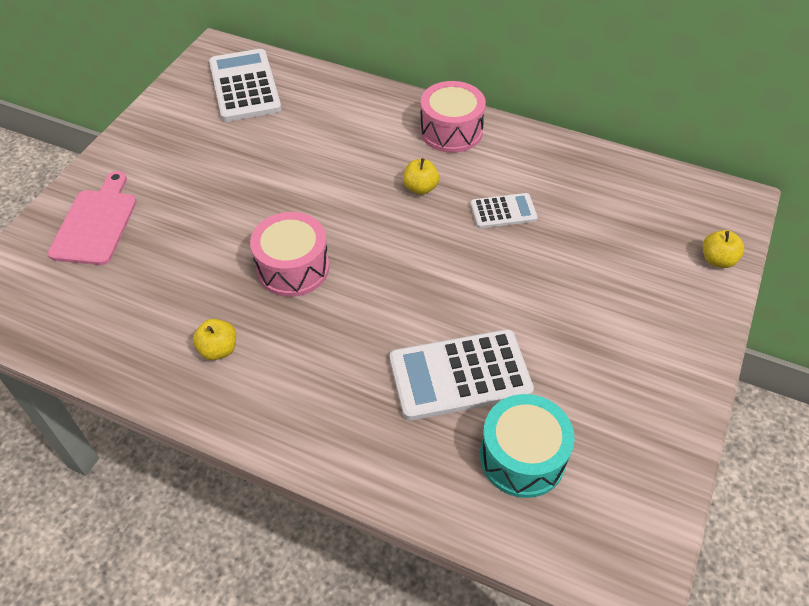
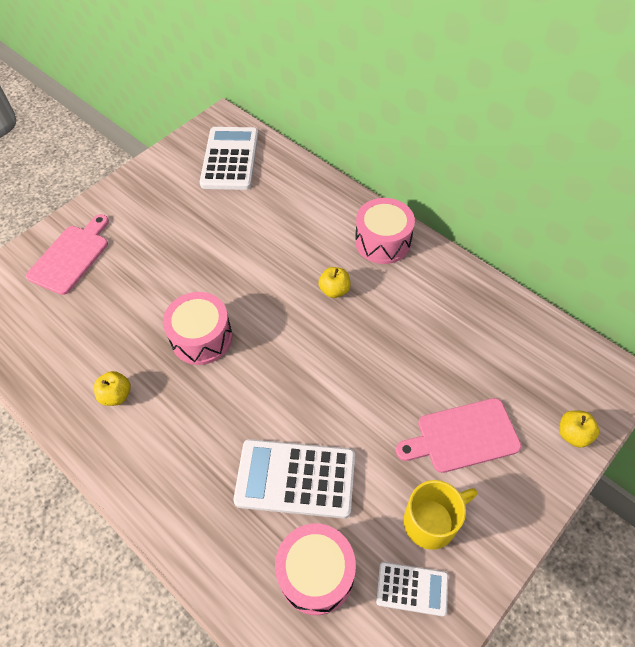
camera: 20 degrees right, 5 degrees up
(503, 211) = (396, 331): white calculator -> white calculator (412, 588)
(522, 457) = (316, 573): turquoise drum -> pink drum
(613, 289) = (462, 436): none -> pink cutting board
(618, 374) = (432, 521): none -> yellow mug

